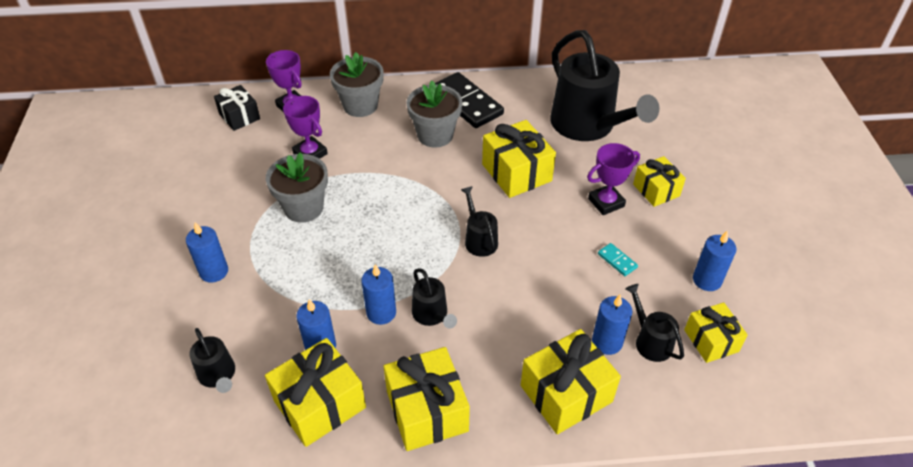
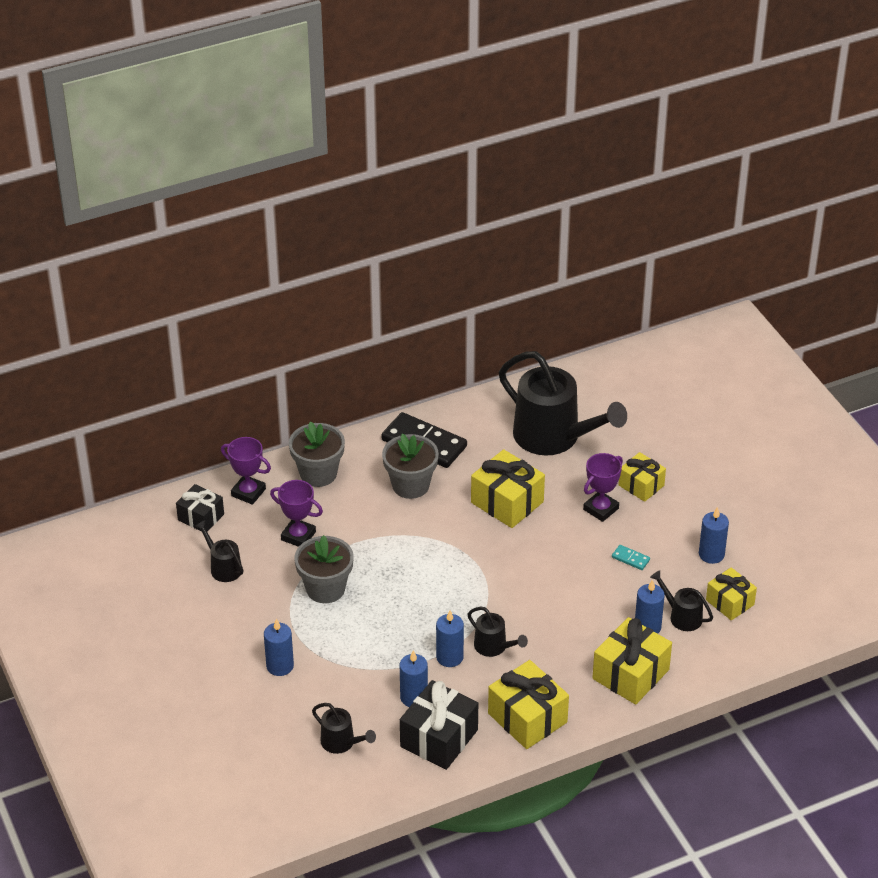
camera: 20 degrees left, 5 degrees down
(319, 404) = (439, 738): yellow gift -> black gift
(479, 239) = (502, 573): black watering can -> black watering can (223, 567)

